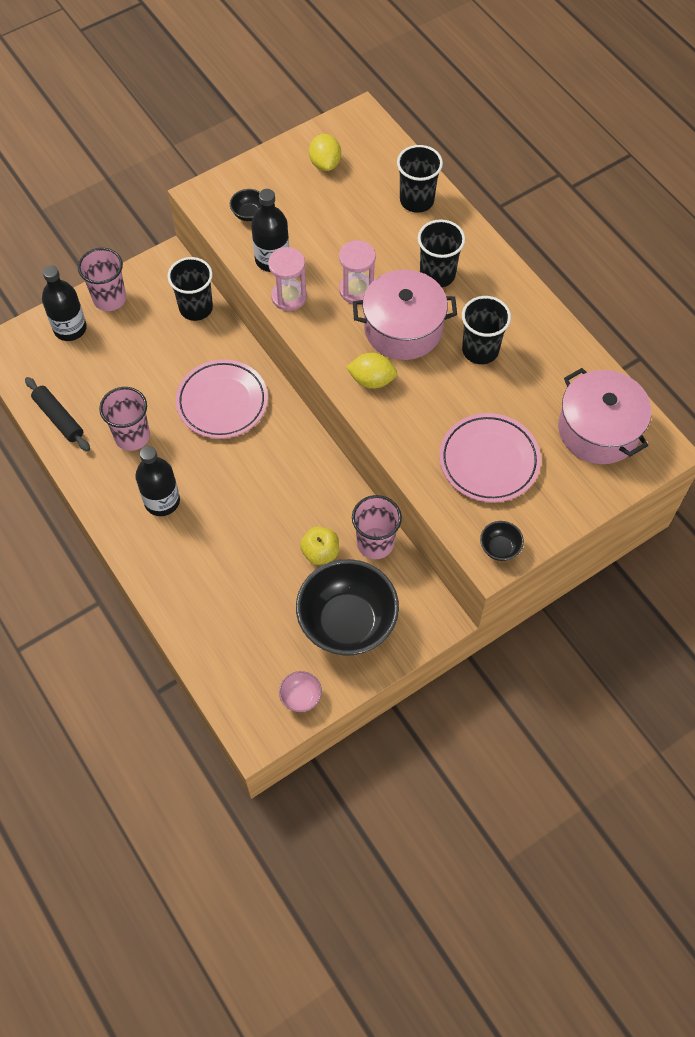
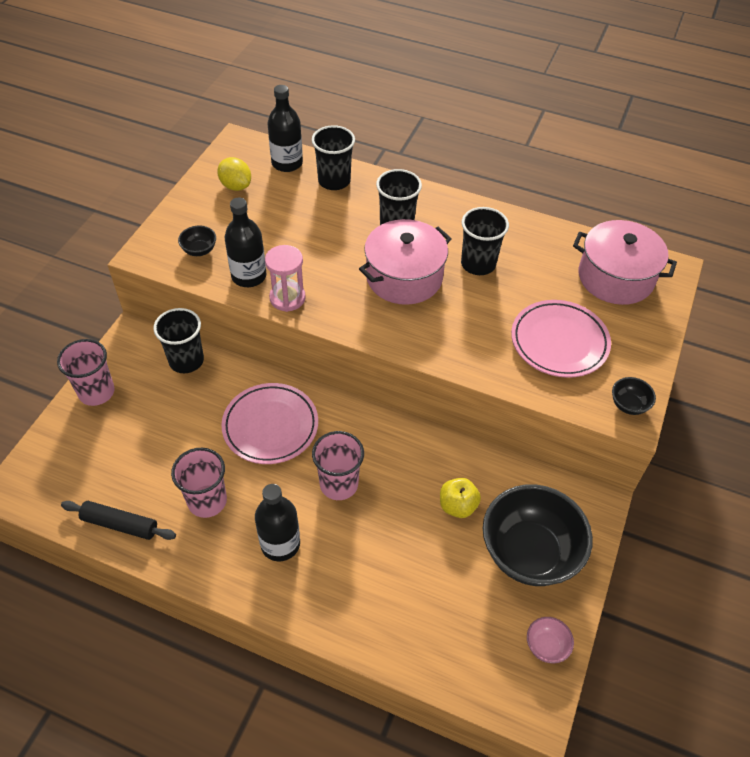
camera: 35 degrees left, 10 degrees down
(70, 328) = (74, 437): black bottle -> black bottle (287, 163)
(356, 290) = (341, 266): pink hourglass -> none
(372, 380) = (413, 328): yellow lemon -> none
(375, 543) = (495, 471): pink cup -> pink cup (339, 484)

